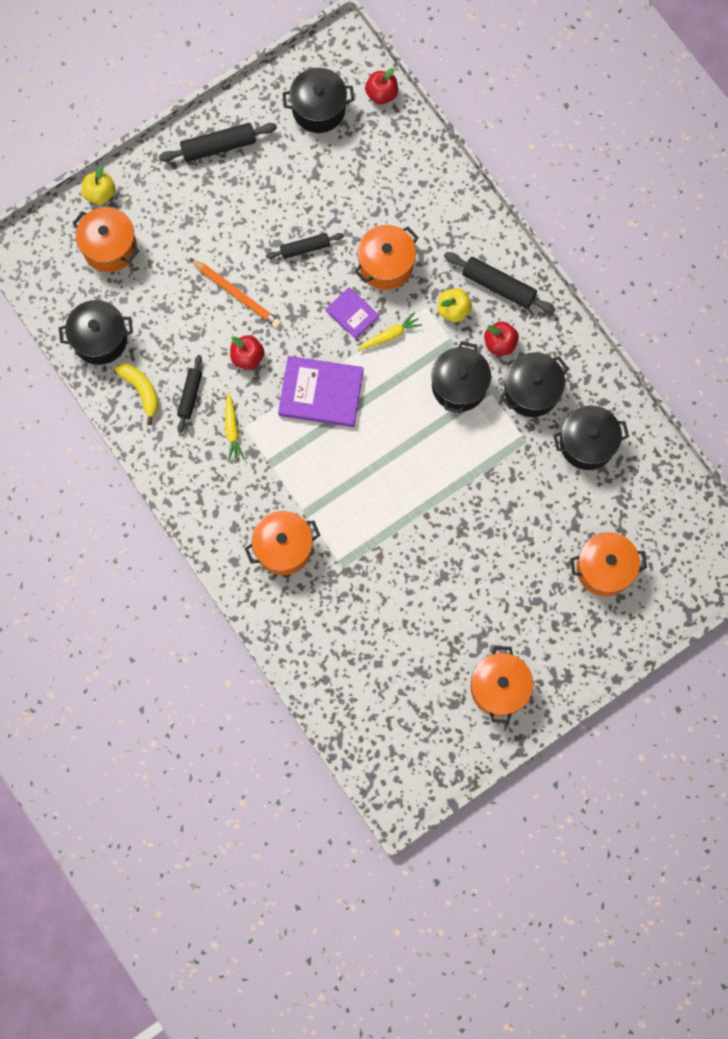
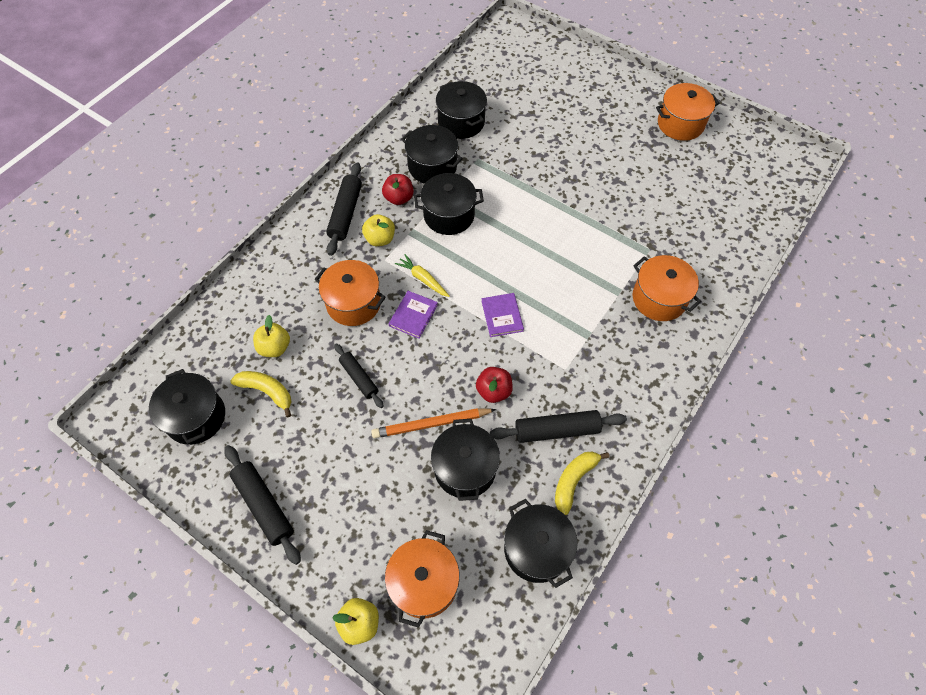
camera: 110 degrees left, 15 degrees down
(187, 308) = (465, 468): none -> black pot
(190, 395) = (556, 430): black rolling pin -> black rolling pin, size x1.53
(232, 430) = (573, 379): yellow carrot -> none
(237, 294) = (431, 424): orange pencil -> orange pencil turned 120 degrees counterclockwise
(321, 170) = (267, 391): none -> yellow banana
(321, 393) = (502, 316): purple book -> purple book, size x0.56
(364, 185) = (275, 347): none -> yellow apple
(381, 94) = (166, 363): red apple -> none
(604, 569) = (554, 89): orange pot -> none

